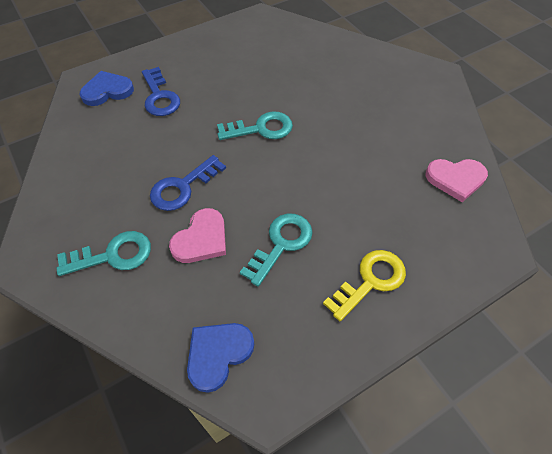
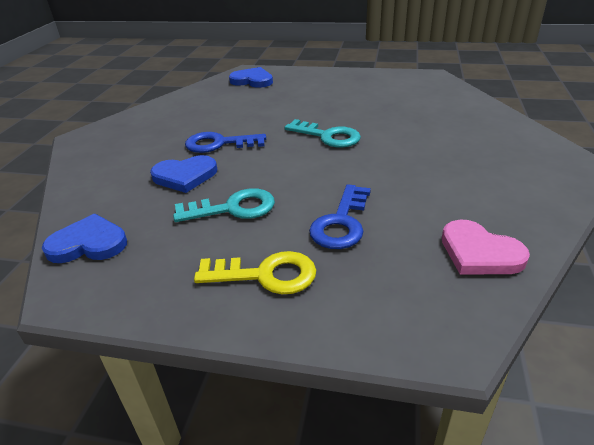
camera: 45 degrees right, 20 degrees down
(113, 255) = (124, 157): turquoise key -> none
(160, 97) = (281, 94): blue key -> blue key (341, 222)
(201, 239) = (185, 176): pink heart -> blue heart

